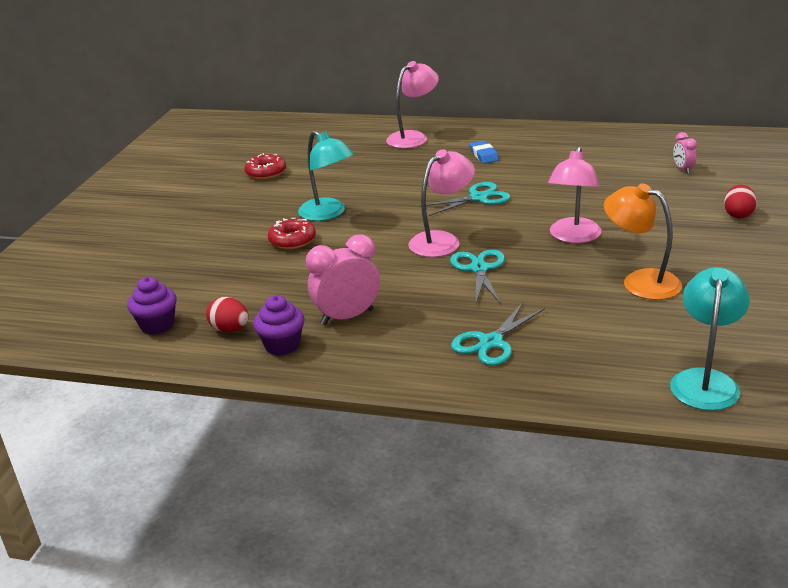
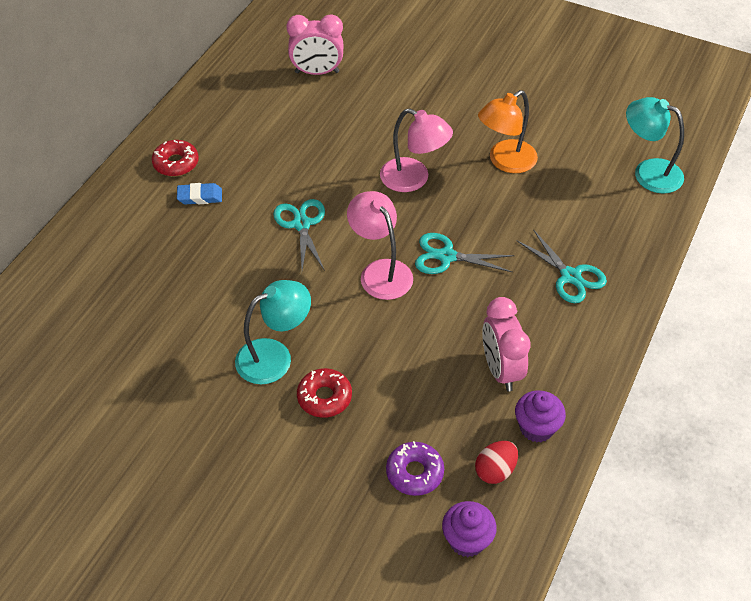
camera: 80 degrees left, 20 degrees up
(223, 291) = (414, 473): none -> purple donut
(266, 172) = (123, 406): red donut -> red donut (176, 163)
(413, 137) = (109, 245): pink lamp -> none
(683, 169) = (317, 72): pink clock -> pink clock, size x1.91
(738, 215) = (418, 72): red egg -> none

